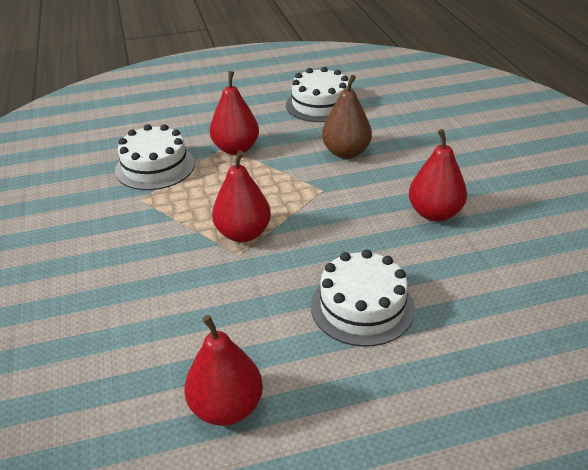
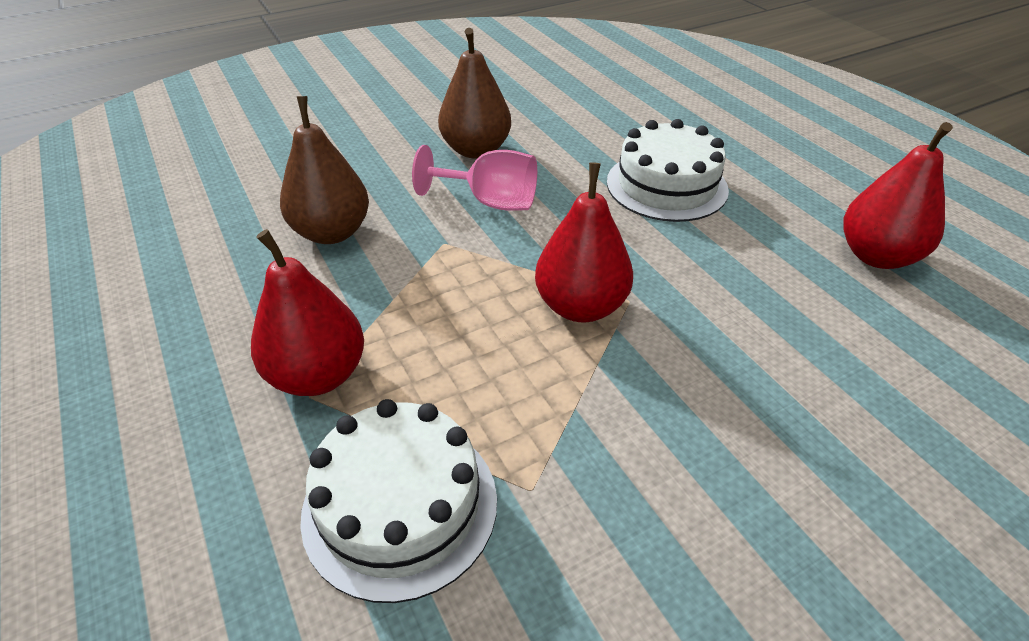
camera: 105 degrees left, 5 degrees up
(320, 104) = (147, 284): white cake -> none
(362, 212) = (490, 202): none -> pink goblet
(434, 213) = (476, 150): red pear -> brown pear

